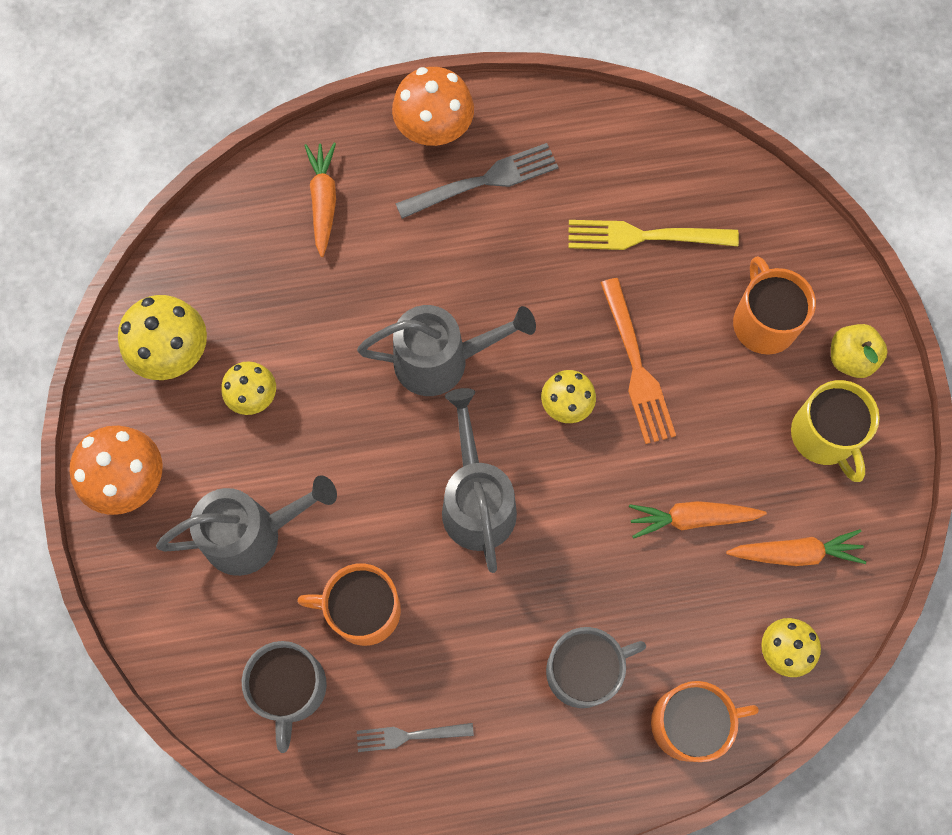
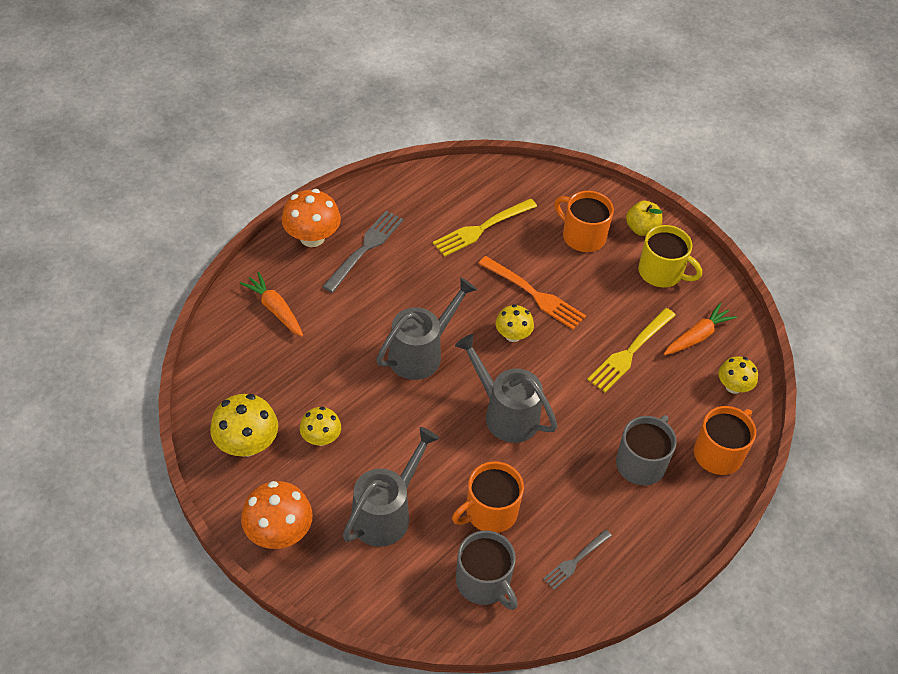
camera: 40 degrees left, 20 degrees down
(691, 519) = (630, 352): orange carrot -> yellow fork

